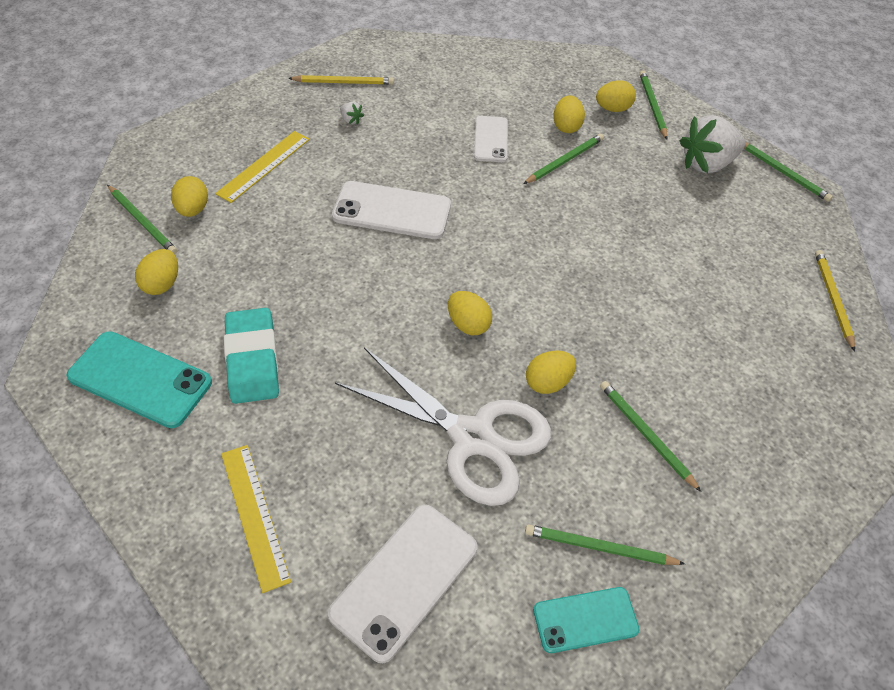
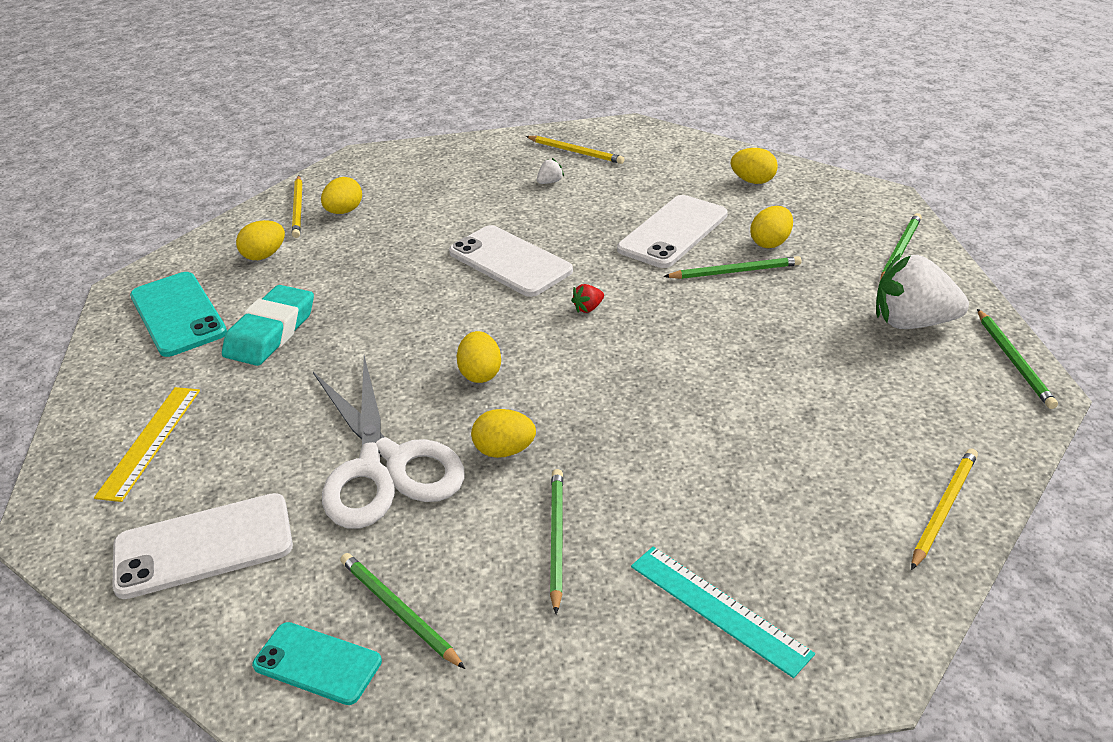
camera: 40 degrees right, 15 degrees down
(143, 222) = (298, 209): green pencil -> yellow pencil
(264, 166) = (435, 196): yellow ruler -> none
(351, 120) = (550, 182): white strawberry -> white strawberry turned 120 degrees counterclockwise
(490, 139) = (673, 232): white phone -> white phone, size x1.59
(492, 232) = (588, 308): none -> red strawberry
(612, 109) = (845, 241): yellow egg -> yellow egg (753, 181)
(780, 433) = (718, 609): none -> turquoise ruler

